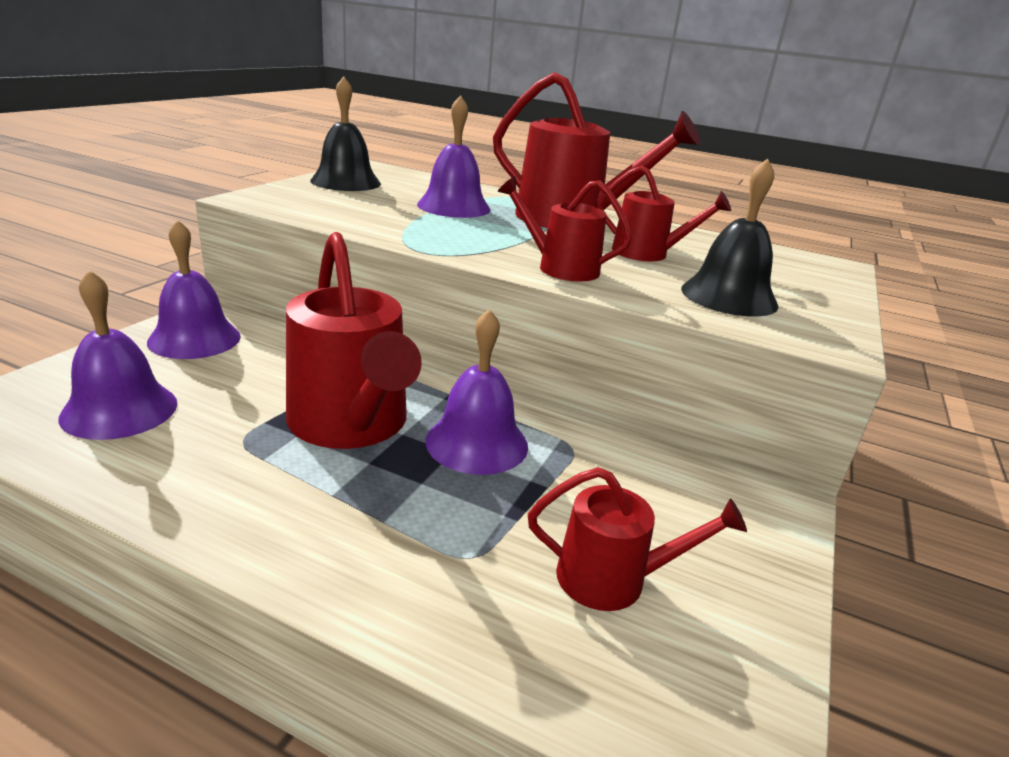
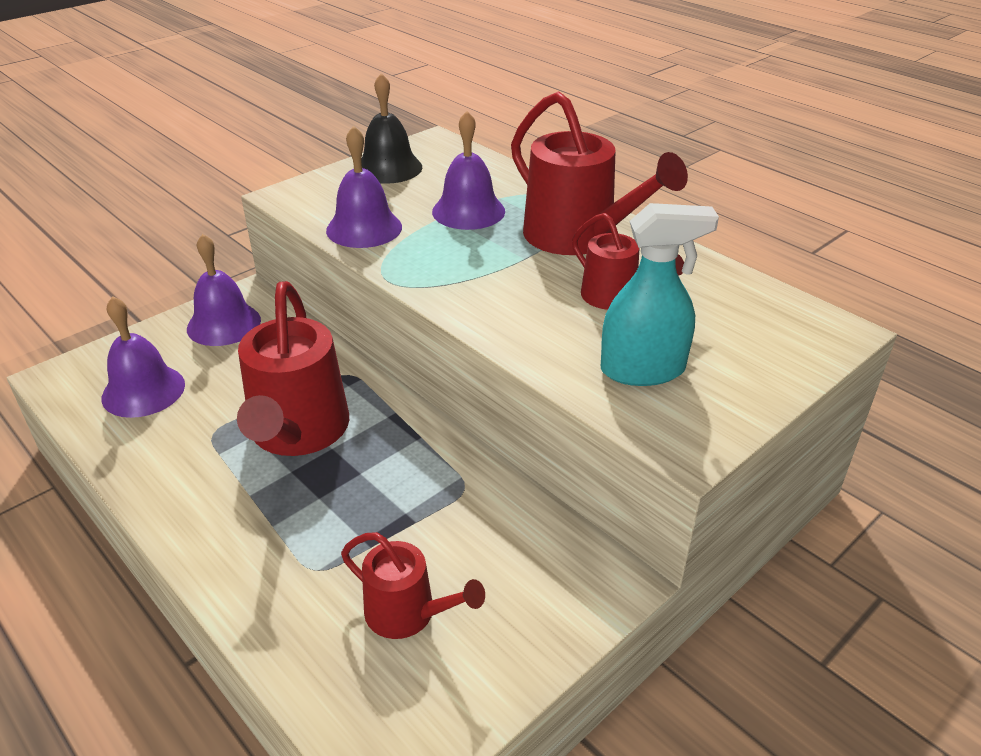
camera: 25 degrees right, 10 degrees up
(477, 443) = (385, 468): purple bell -> purple bell (364, 228)
(560, 268) = (502, 313): red watering can -> none
(729, 296) = (643, 370): black bell -> turquoise spray bottle

